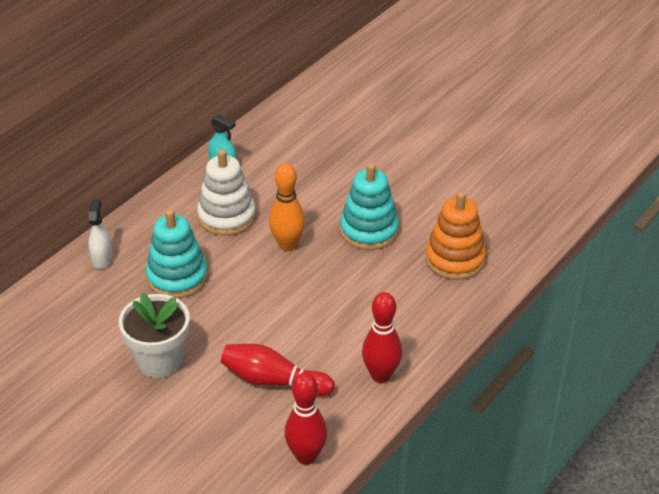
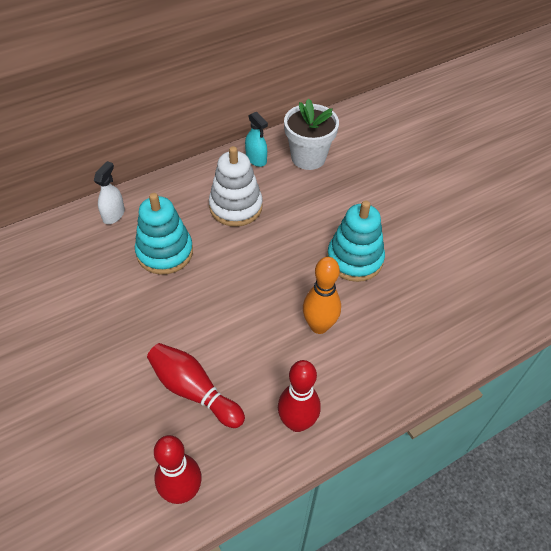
camera: 20 degrees right, 10 degrees up
(159, 360) = (106, 331): white flower pot -> white flower pot (308, 157)
(287, 245) = (274, 251): orange bowling pin -> orange bowling pin (319, 326)
(455, 259) = (424, 316): orange stacking toy -> none

